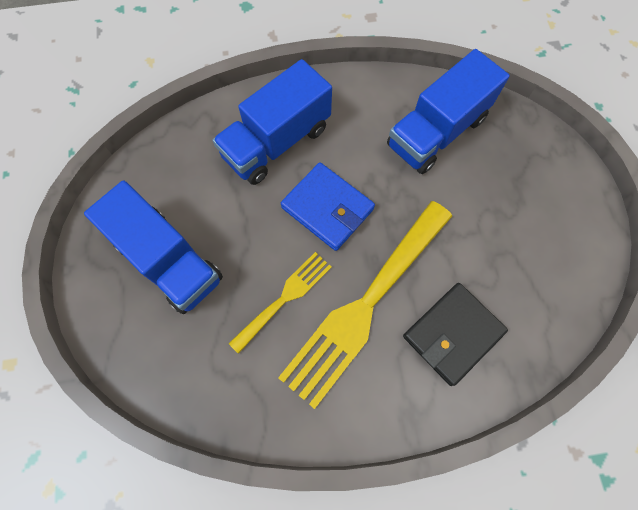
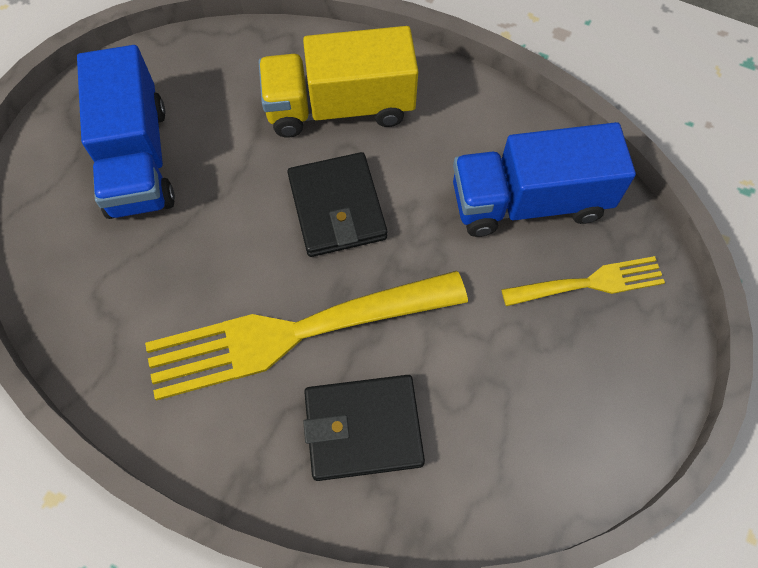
camera: 35 degrees right, 5 degrees down
(276, 142) = (340, 107): blue truck -> yellow truck
(284, 298) = (218, 270): yellow fork -> yellow fork (590, 283)
(327, 208) = (337, 208): blue wallet -> black wallet

